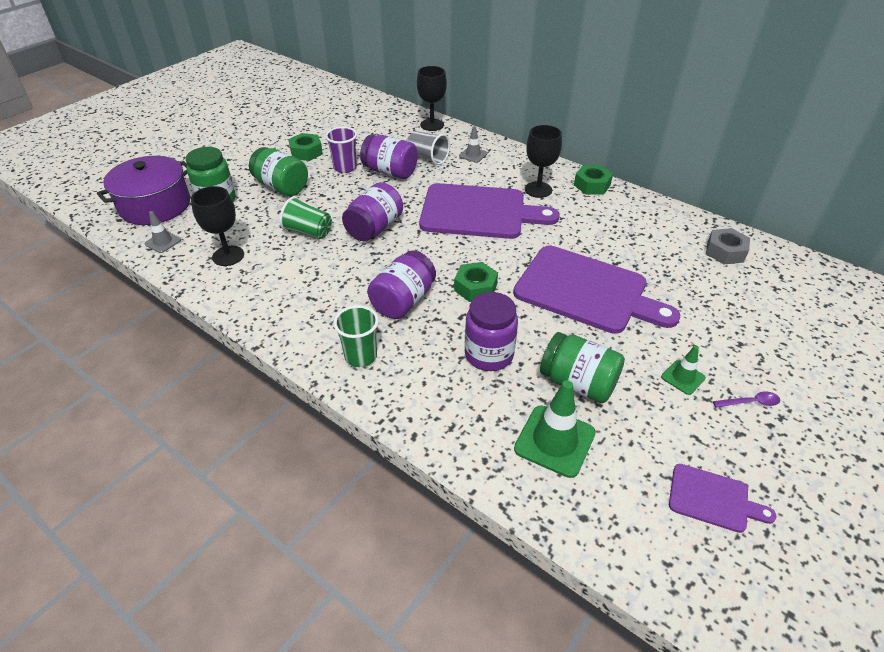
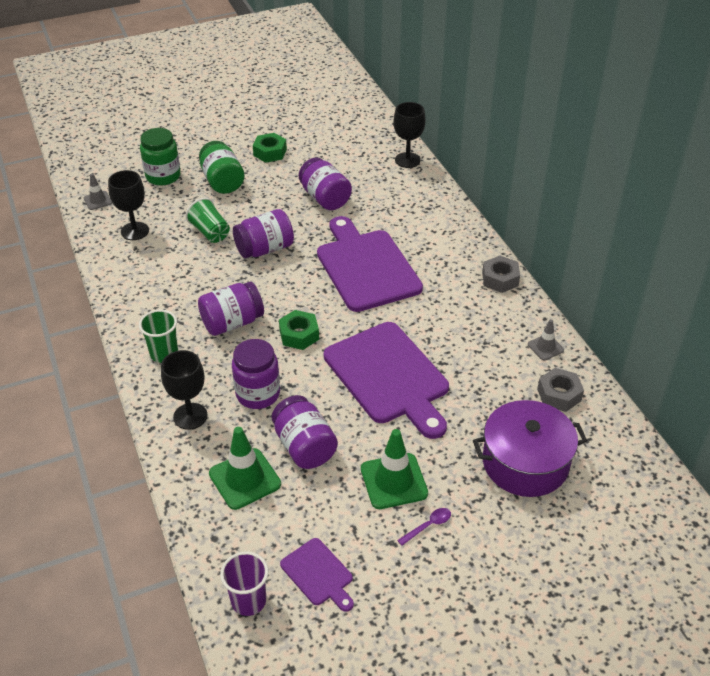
camera: 30 degrees right, 0 degrees up
(155, 205) = (114, 164): purple pot -> purple pot (525, 463)
(345, 167) = (290, 180): purple cup -> purple cup (248, 601)
(427, 158) = (371, 195): grey cup -> none
(473, 155) = (416, 206): grey traffic cone -> grey traffic cone (545, 347)
(478, 212) = (366, 267): purple cutting board -> purple cutting board turned 150 degrees counterclockwise
(538, 190) = (443, 265): black goblet -> black goblet (190, 416)
(578, 383) = (304, 446): green jar -> purple jar
(592, 185) = (500, 279): green nut -> grey nut
(683, 377) = (394, 481): green traffic cone -> green traffic cone, size x1.82
(750, 402) = (428, 526): purple spoon -> purple spoon turned 60 degrees counterclockwise

